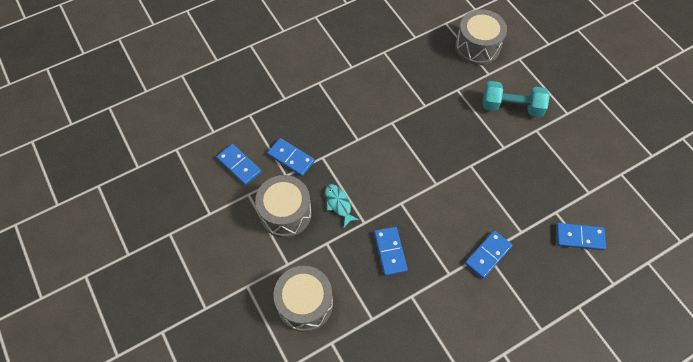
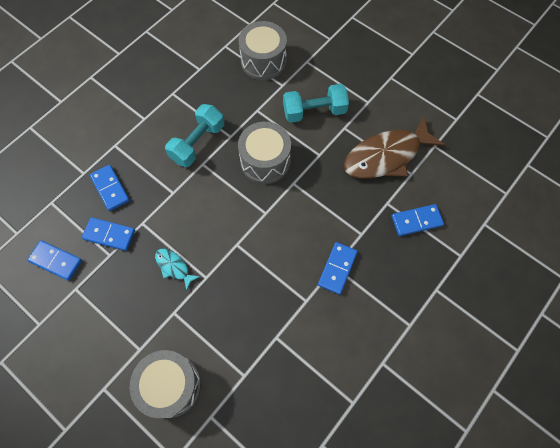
camera: 20 degrees left, 5 degrees up
(285, 213) = (121, 296): grey drum -> grey drum (265, 161)
(390, 251) = (241, 299): blue domino -> blue domino (110, 188)
(393, 103) = (198, 143): none -> turquoise dumbbell
(569, 168) = (386, 156): none -> brown fish

